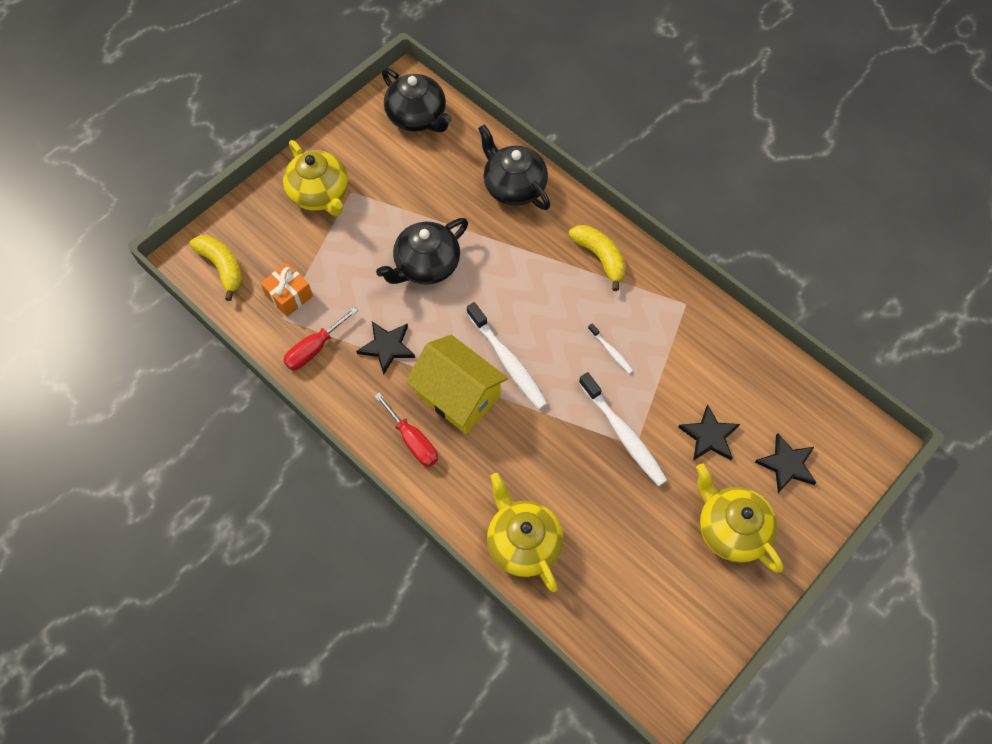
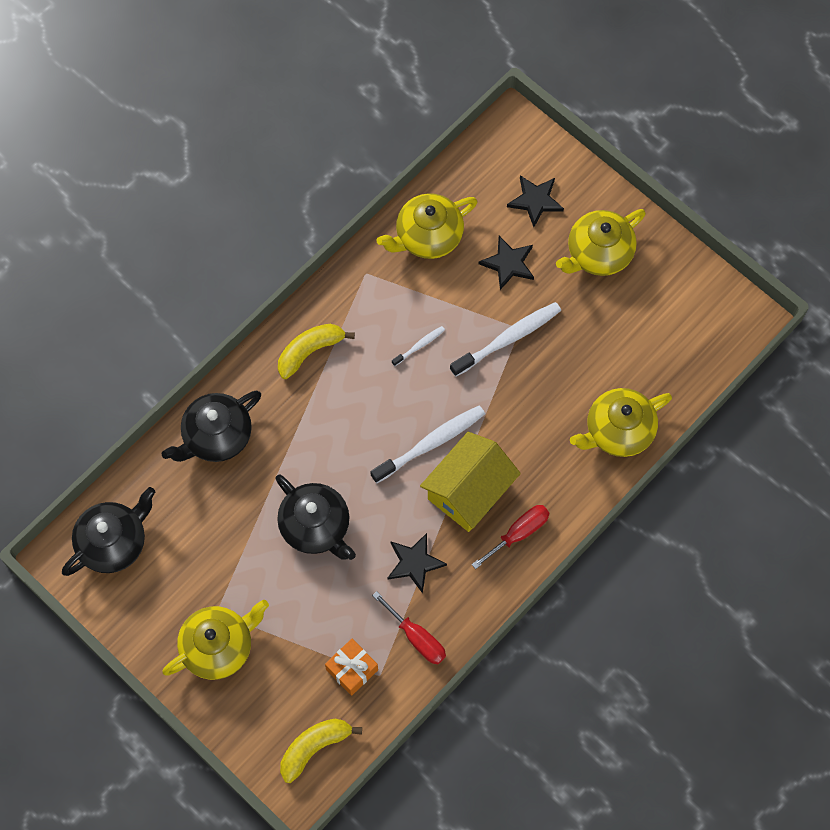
camera: 90 degrees left, 5 degrees up
(732, 359) = (427, 236): none -> yellow teapot

